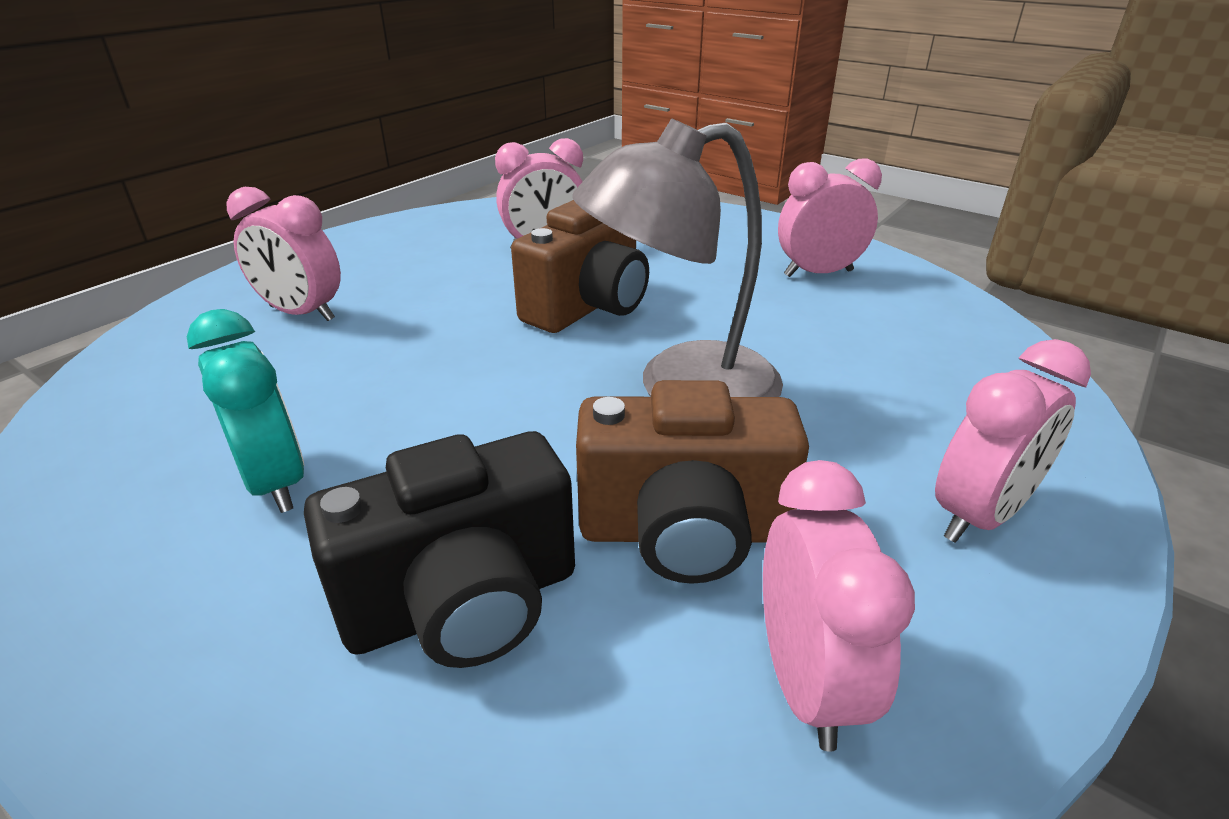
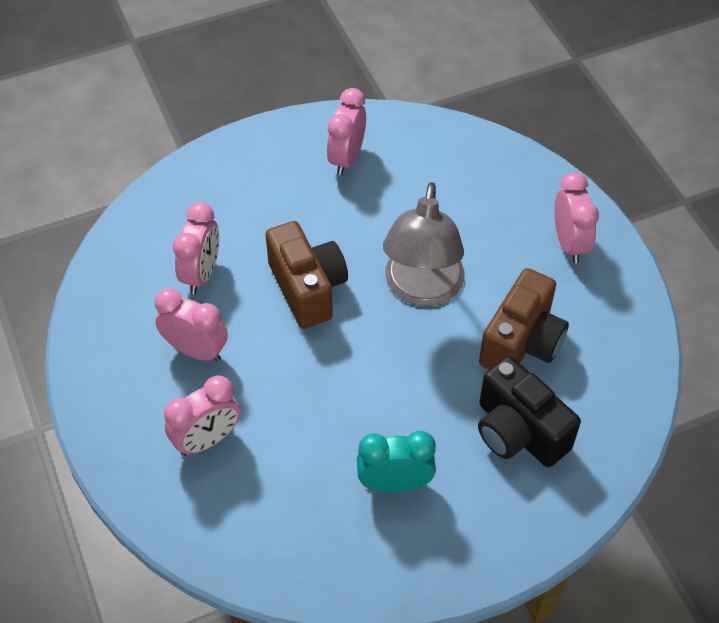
camera: 60 degrees left, 20 degrees up
(464, 603) = (518, 432): black camera -> black camera turned 135 degrees clockwise
(805, 681) = (608, 347): pink clock -> pink clock (196, 350)

